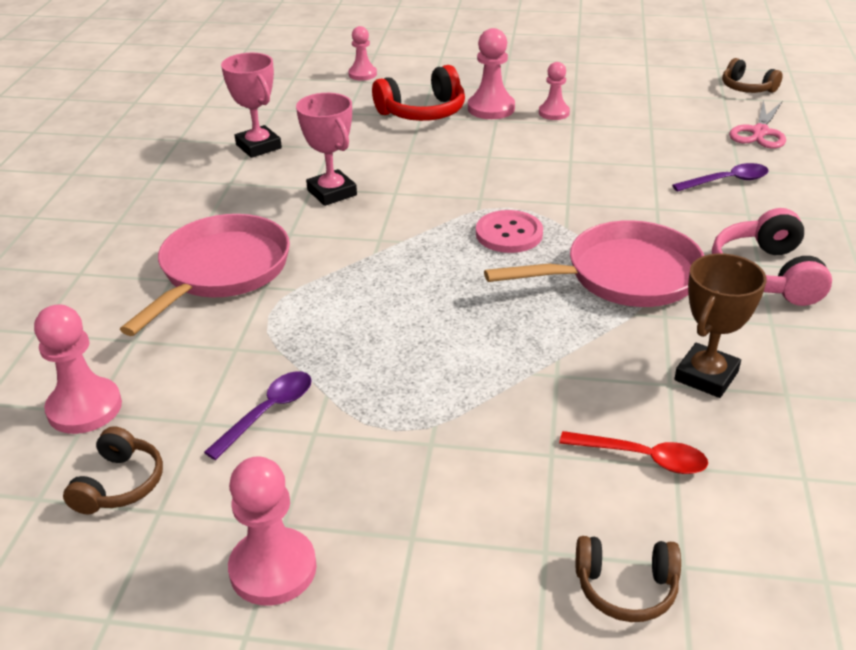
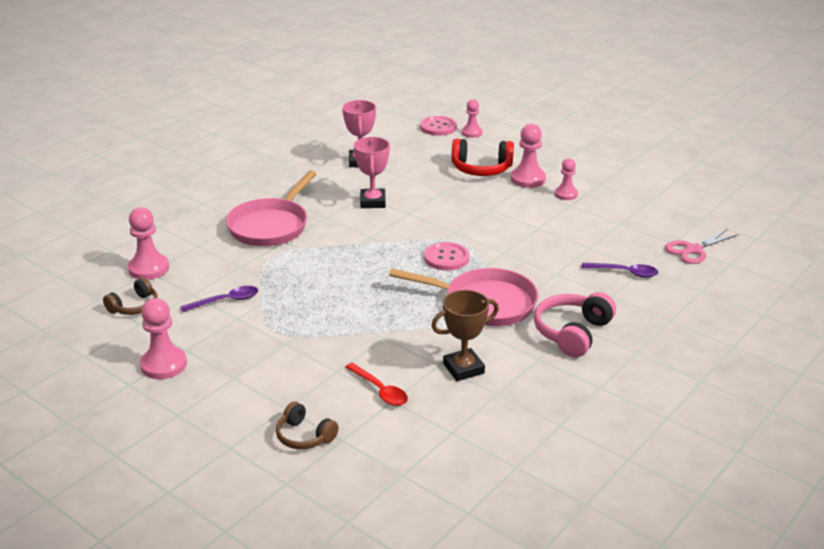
camera: 30 degrees right, 5 degrees down
(221, 271) = (271, 226): pink pan -> pink pan turned 150 degrees clockwise
(314, 78) = (438, 127): none -> pink button
(747, 88) = (728, 218): brown headphones -> none

